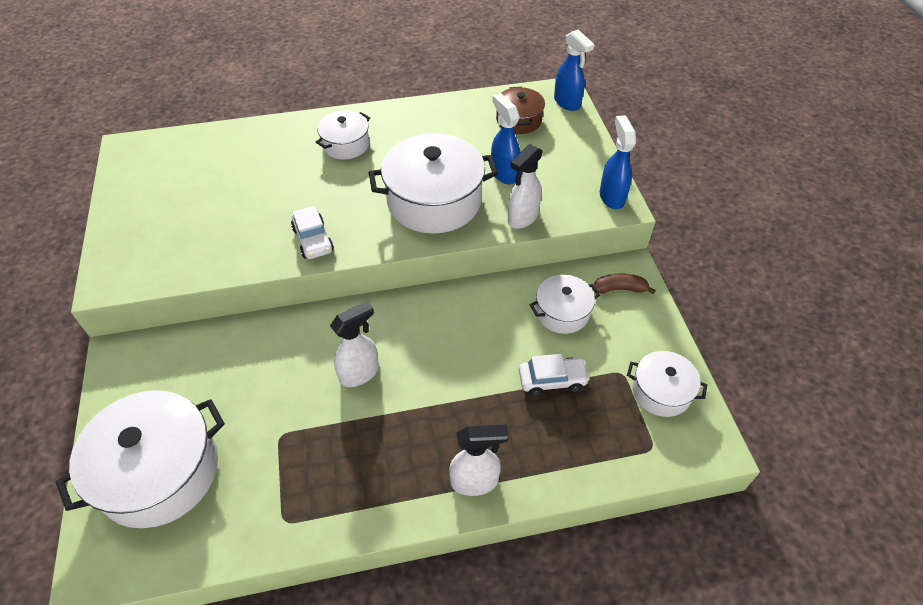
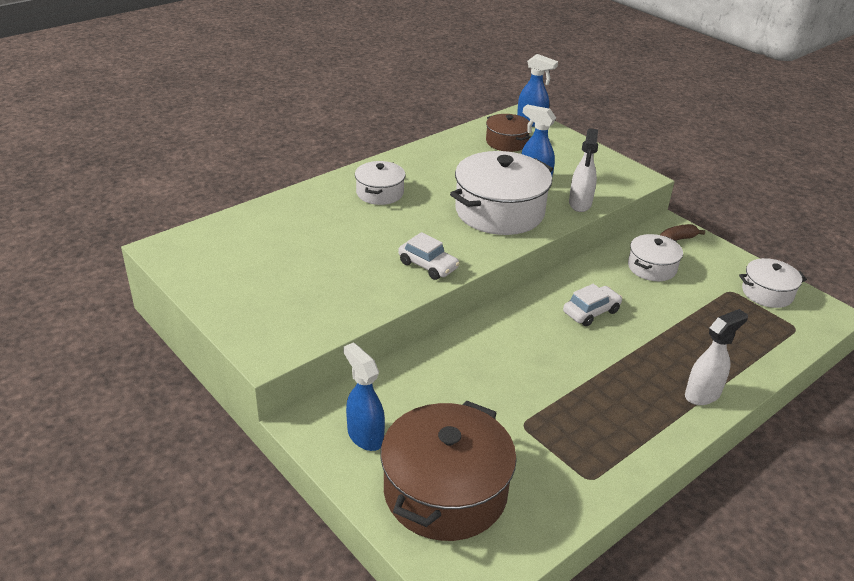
camera: 30 degrees left, 15 degrees down
(159, 472) = (445, 491): white pot -> brown pot
(360, 373) = (542, 358): white spray bottle -> none
(552, 380) = (689, 312): white car -> white car (591, 312)
(611, 197) = (629, 173): blue spray bottle -> blue spray bottle (365, 436)

